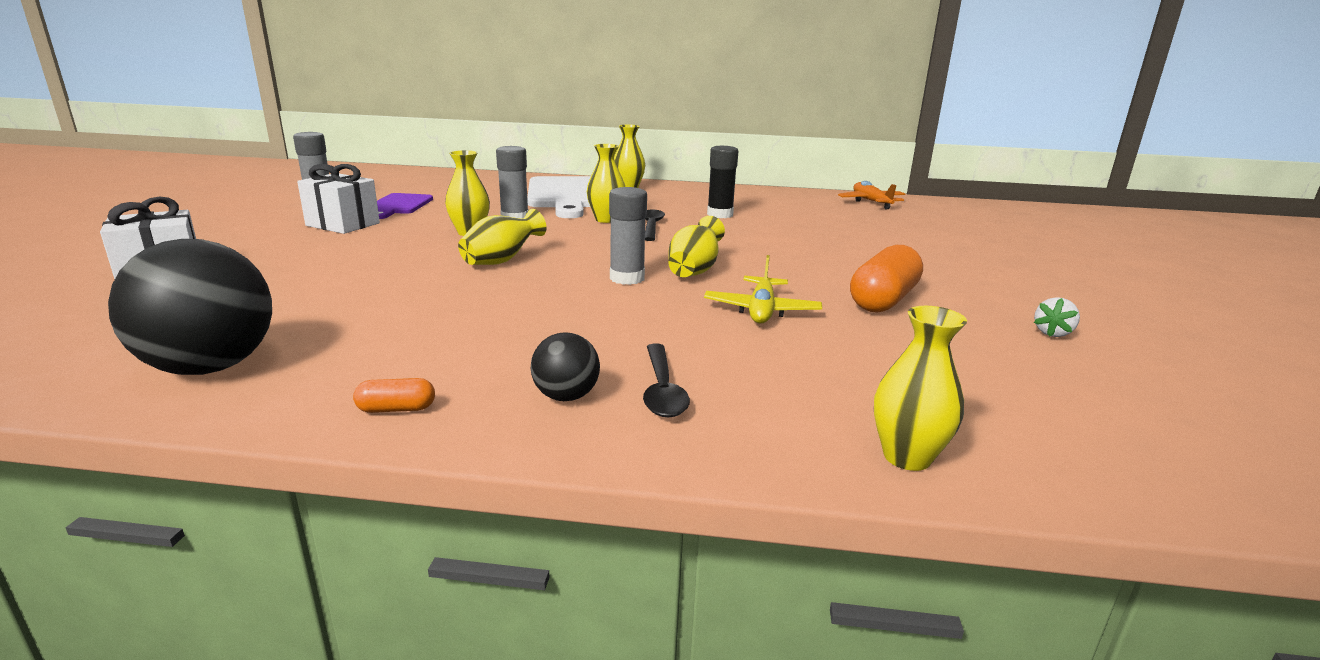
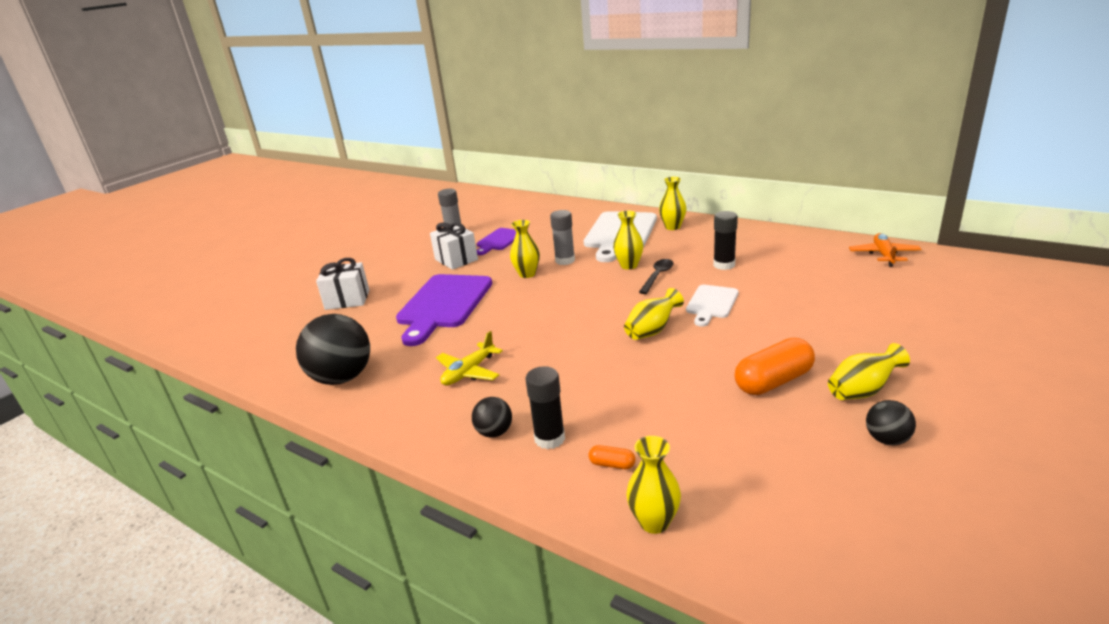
camera: 30 degrees right, 5 degrees up
(356, 268) = (443, 304): none -> purple cutting board
(396, 409) = (408, 424): orange capsule -> orange capsule (612, 464)
(502, 261) = (530, 306): yellow vase -> yellow vase (862, 391)
(627, 278) = (599, 333): grey glue stick -> none
(662, 390) = (549, 439): black spoon -> black glue stick
(740, 244) = (711, 303): none -> white cutting board
(761, 310) = (668, 379): yellow plane -> yellow plane (469, 372)
(1052, 333) = (887, 439): white strawberry -> black ball

